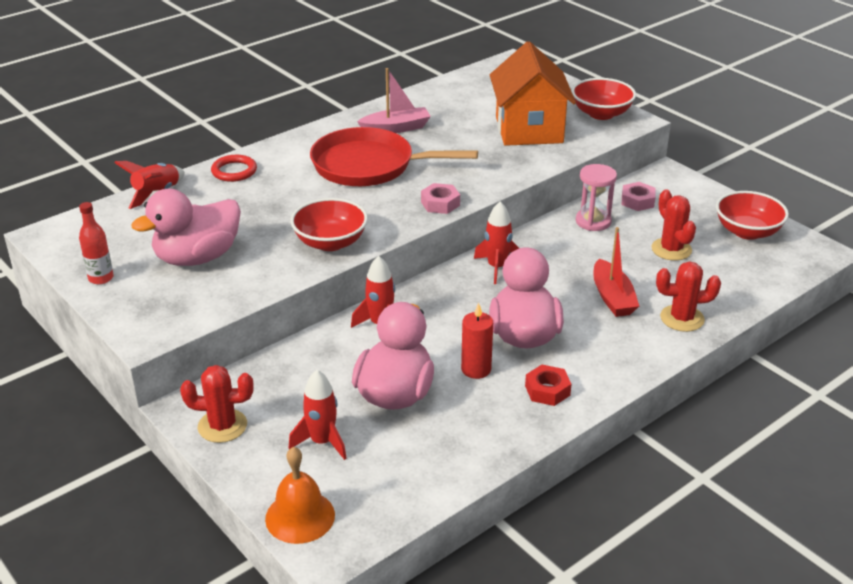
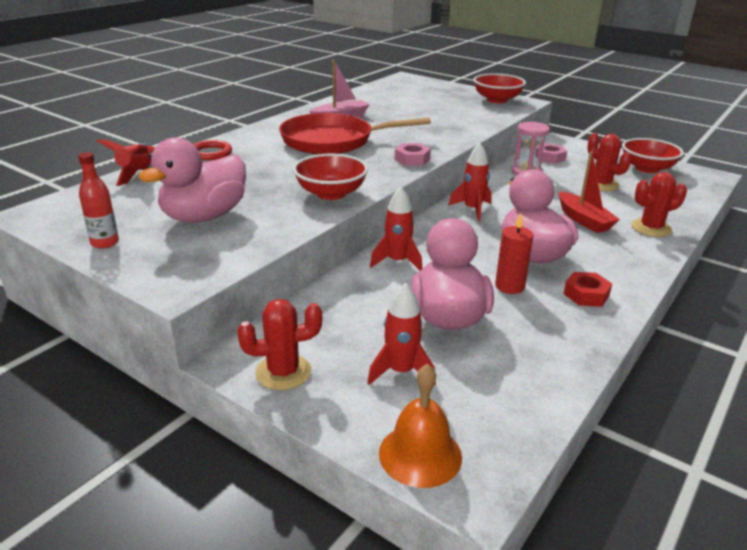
camera: 15 degrees left, 5 degrees down
(529, 130) = (449, 112): orange house -> none

